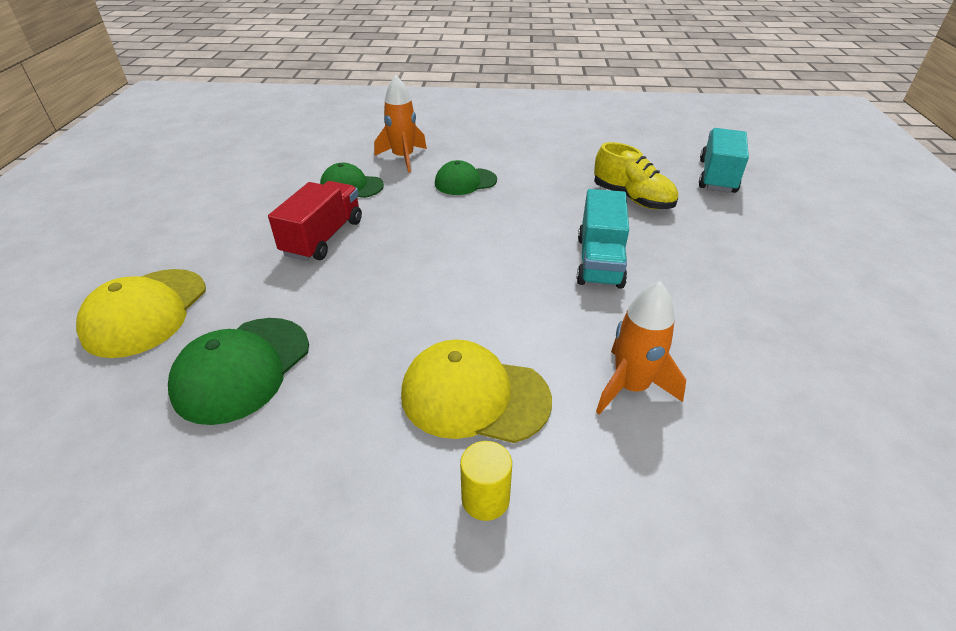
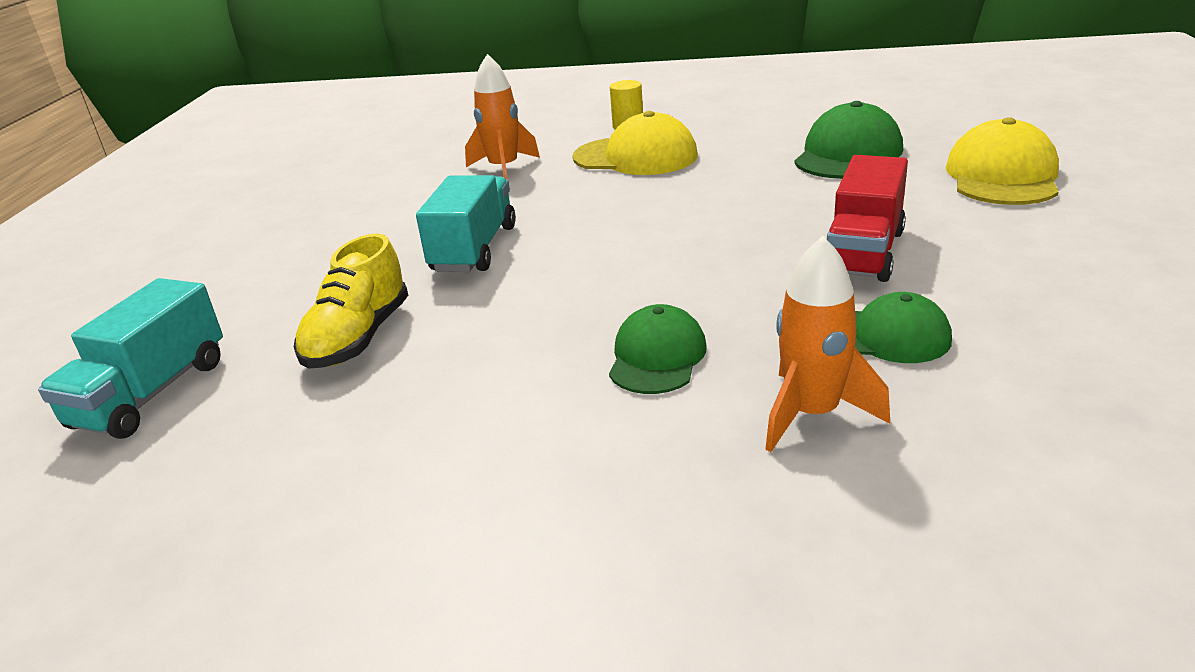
camera: 175 degrees left, 10 degrees down
(465, 182) = (657, 357): green cap -> green cap turned 60 degrees counterclockwise
(632, 198) = (358, 338): yellow shoe -> yellow shoe turned 120 degrees counterclockwise

